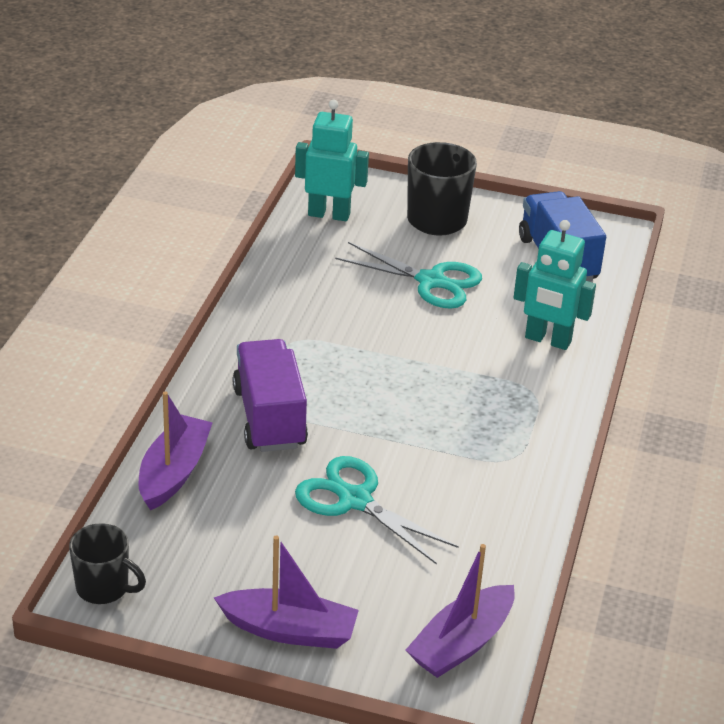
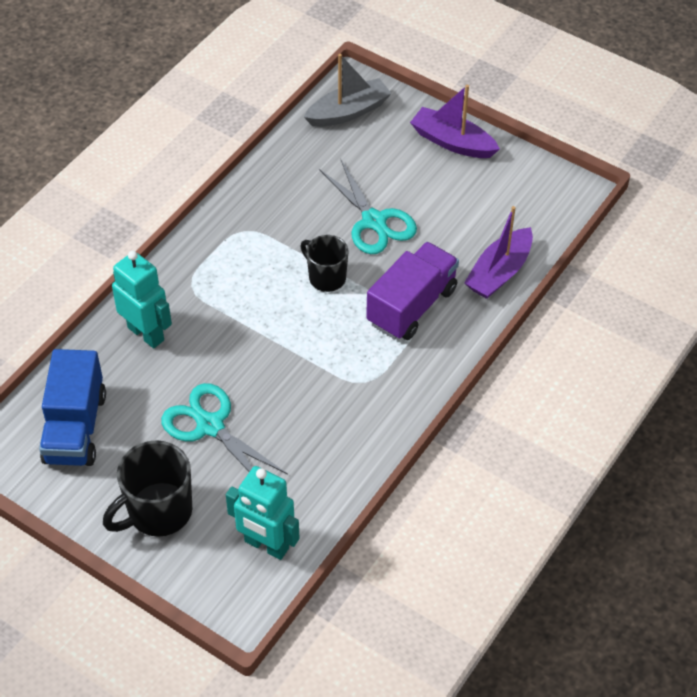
camera: 160 degrees left, 15 degrees up
(104, 588) = (566, 194): black mug -> black mug (326, 277)
(269, 417) = (412, 306): purple truck -> purple truck turned 150 degrees counterclockwise
(461, 643) = (348, 112): purple boat -> grey boat

